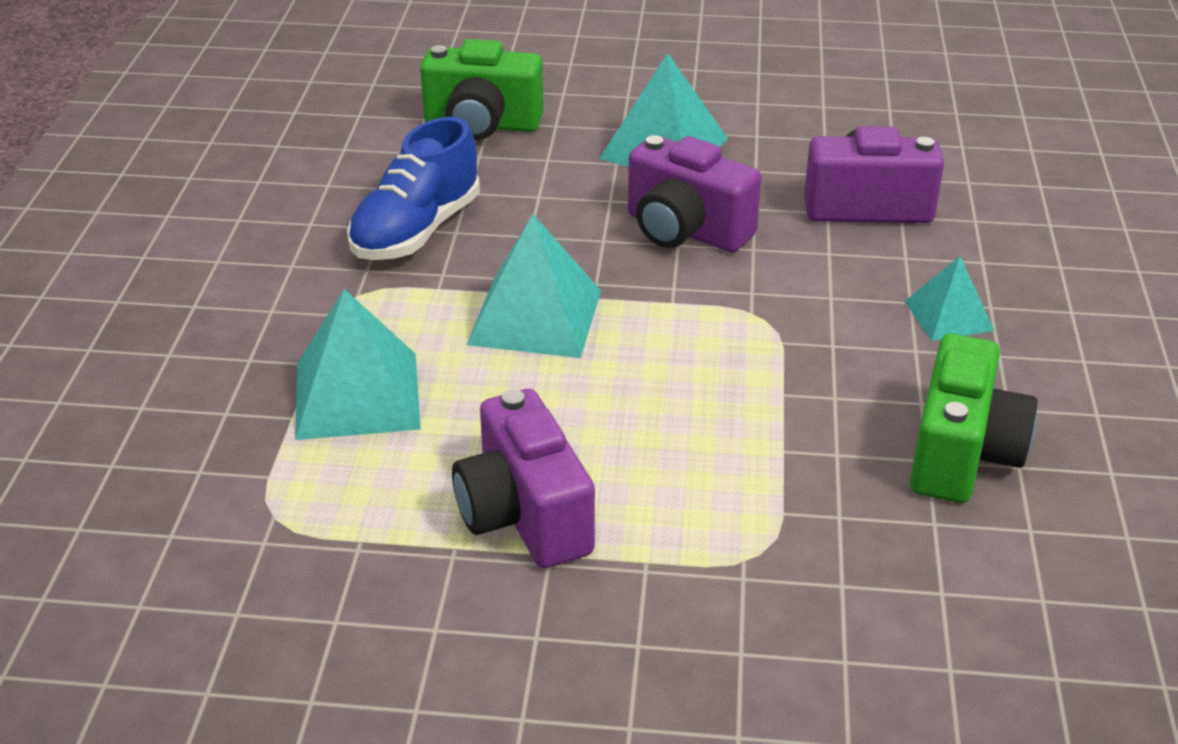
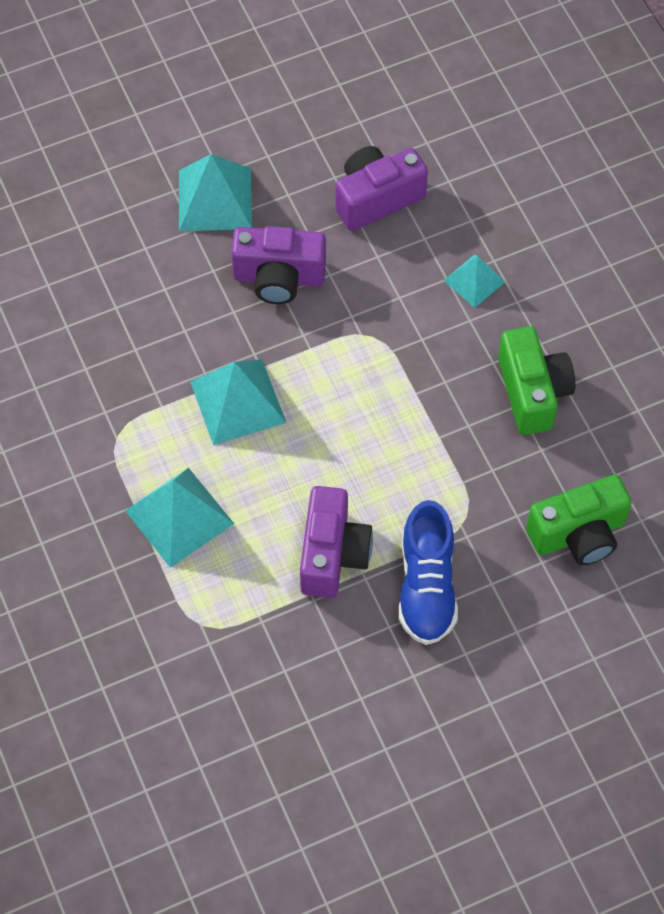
camera: 30 degrees left, 25 degrees up
(416, 231) = (110, 361): blue shoe -> blue shoe (426, 586)
(482, 125) = (75, 232): green camera -> green camera (578, 534)
(524, 516) = (332, 554): purple camera -> purple camera turned 120 degrees counterclockwise

